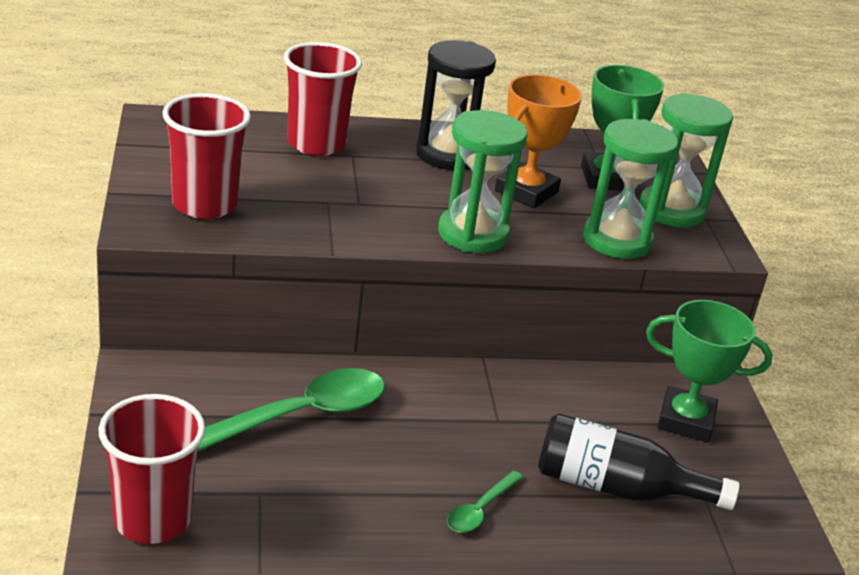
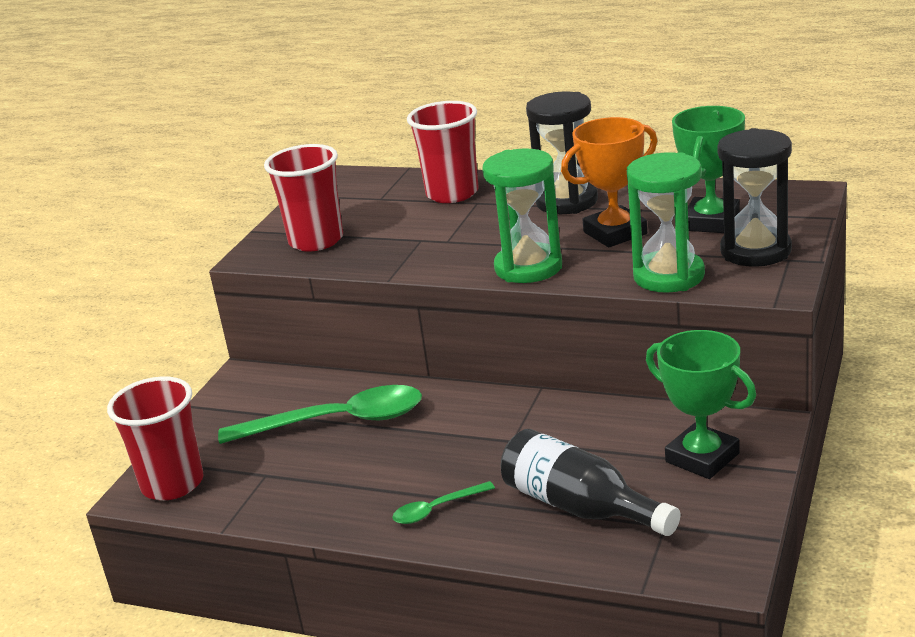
camera: 35 degrees right, 5 degrees down
(671, 210) = (755, 251): green hourglass -> black hourglass

